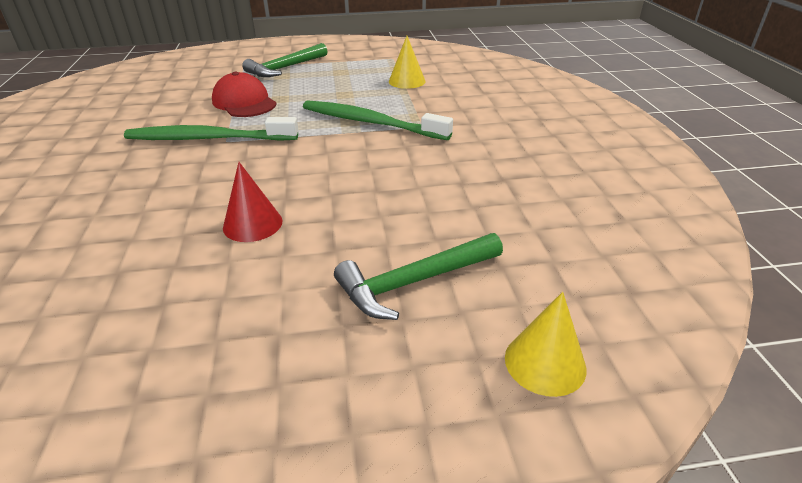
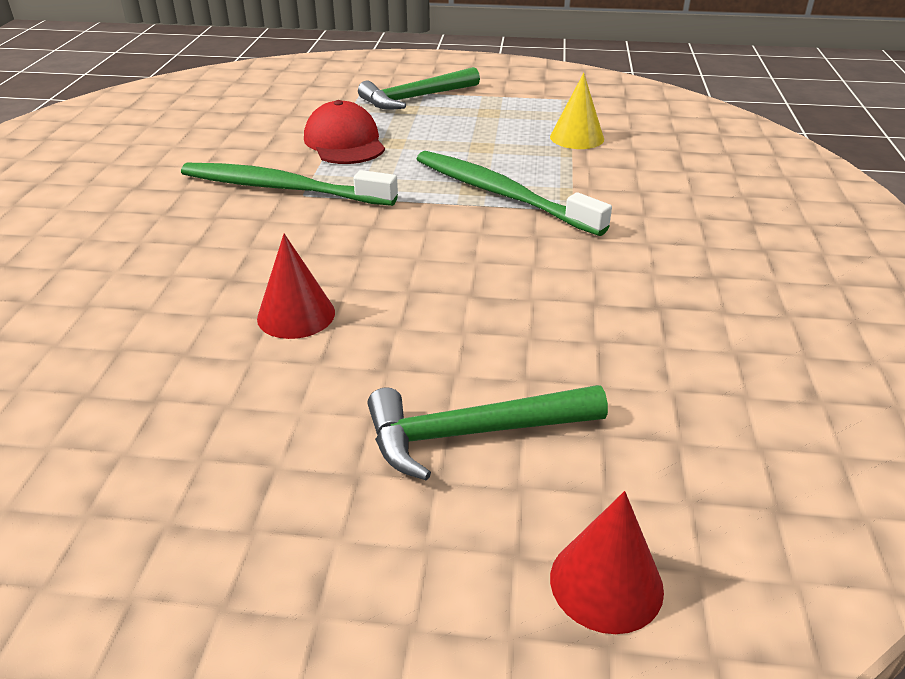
camera: 15 degrees right, 0 degrees up
(545, 362) = (606, 583): yellow cone -> red cone

